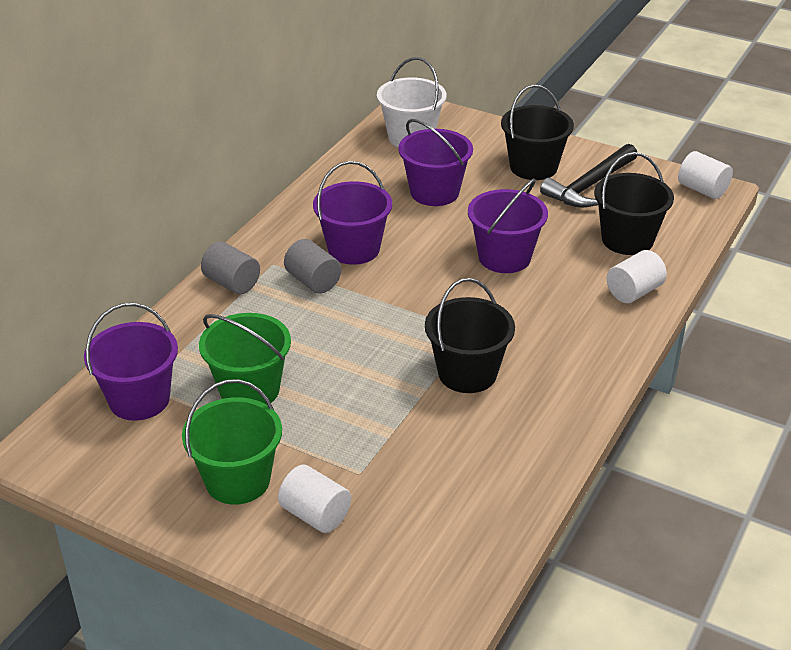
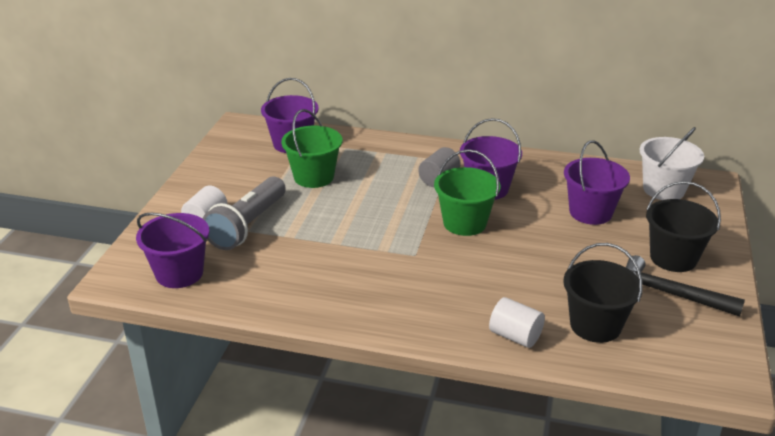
camera: 75 degrees right, 5 degrees down
(232, 283) = (419, 150): grey cylinder -> none
(237, 480) = (230, 188): green bucket -> green bucket (464, 223)
(349, 470) = (248, 226): none -> grey flashlight
(467, 373) = (364, 259): black bucket -> none
(504, 257) = (522, 259): purple bucket -> purple bucket (179, 273)
(702, 190) = (725, 371): white cylinder -> none

